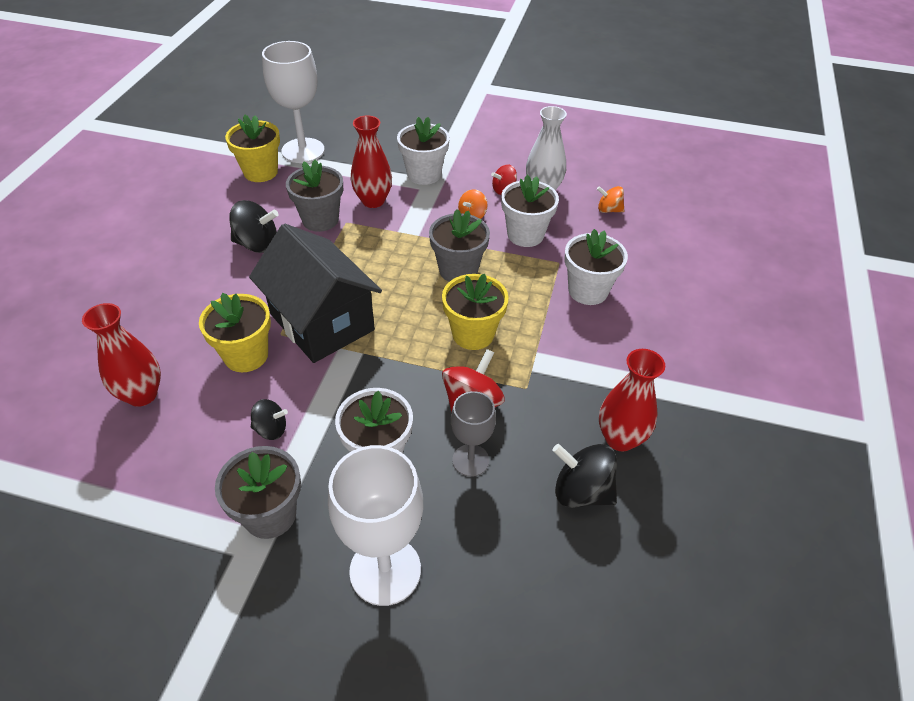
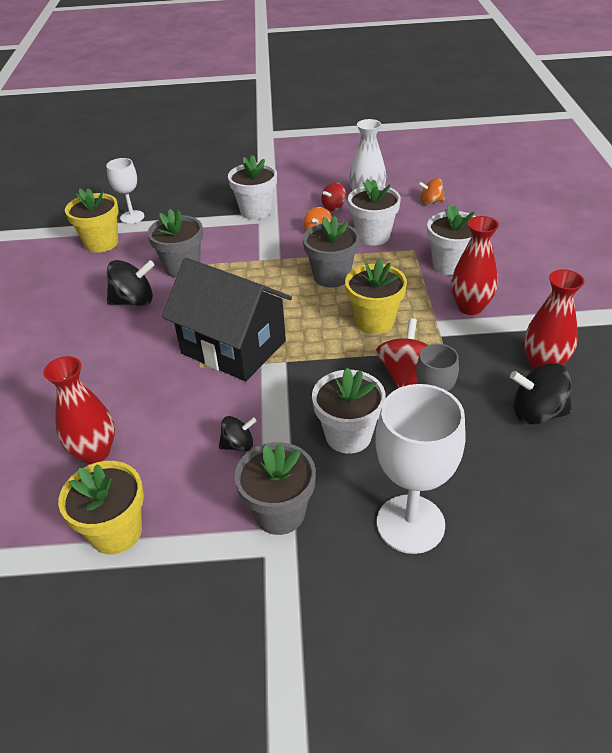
camera: 15 degrees left, 5 degrees down
(246, 355) = (178, 392): yellow flower pot -> yellow flower pot (116, 532)
(303, 150) = (132, 217): white goblet -> white goblet, size x0.58
(373, 201) = (222, 241): red vase -> red vase (470, 307)

